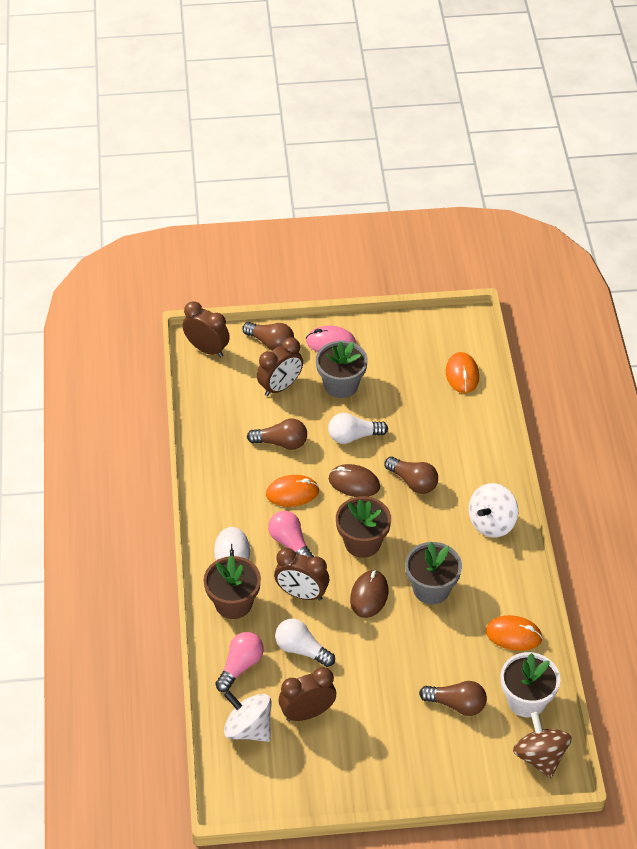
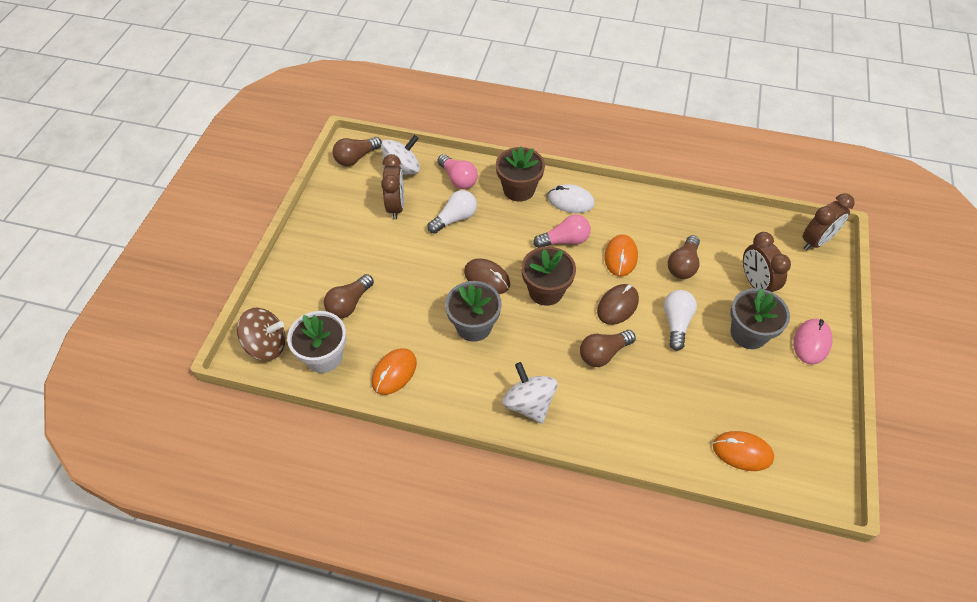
camera: 110 degrees right, 5 degrees up
(271, 343) = (817, 292): brown light bulb -> brown light bulb (356, 158)
(301, 594) = (509, 233): brown clock -> none

